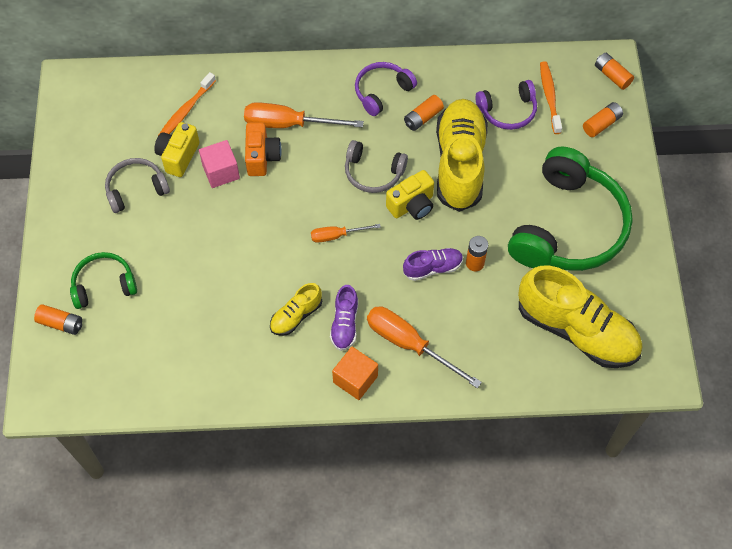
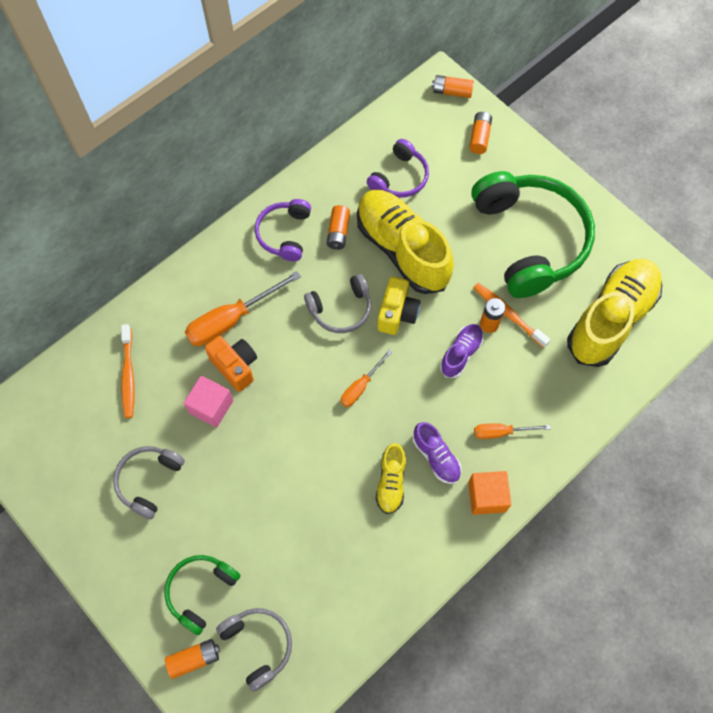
camera: 40 degrees left, 5 degrees up
(108, 348) = (258, 645): none -> grey headphones
(178, 156) = (160, 421): yellow camera -> none
(409, 344) = (501, 432): orange screwdriver -> orange screwdriver, size x0.56
(549, 97) = (421, 143): orange toothbrush -> orange toothbrush (508, 314)
(576, 330) = (610, 319): yellow shoe -> yellow shoe turned 45 degrees counterclockwise

